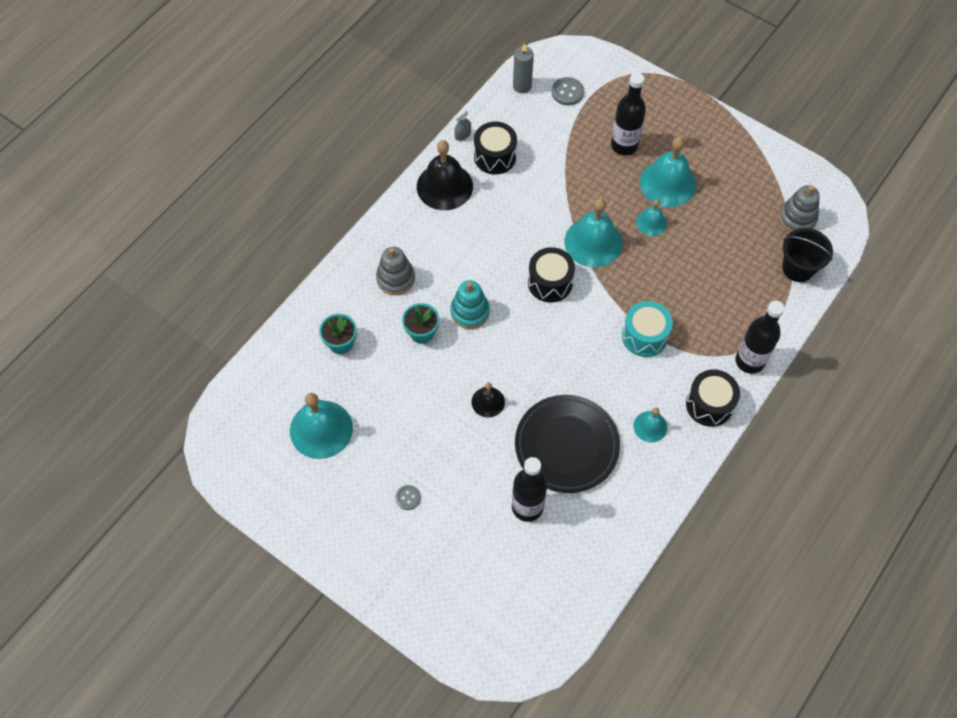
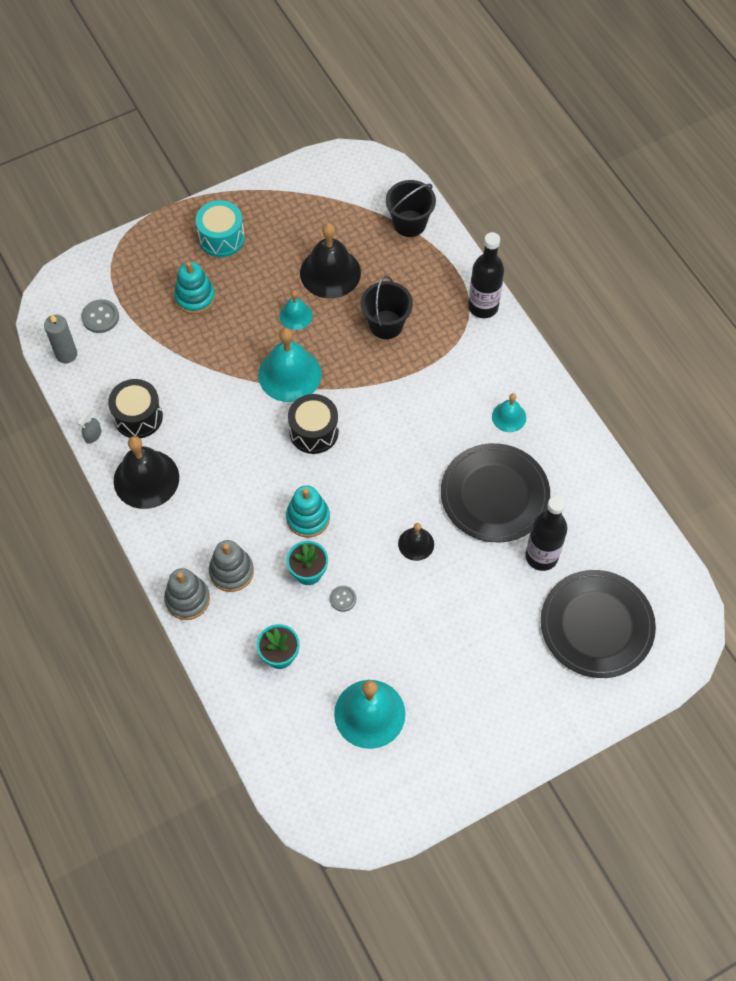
camera: 65 degrees left, 0 degrees up
(408, 498) = (483, 659): grey button -> grey button (343, 599)
(463, 135) = (93, 435): grey spray bottle -> grey spray bottle turned 45 degrees clockwise
(484, 579) = (596, 625): none -> black plate
(624, 145) = (195, 297): black bottle -> turquoise stacking toy
(644, 336) = (414, 378): turquoise drum -> turquoise drum (221, 238)
(668, 183) = (260, 281): turquoise bell -> none
(684, 292) = (386, 324): none -> black bucket
(709, 229) = (330, 272): none -> black bell
(709, 404) = (510, 359): black drum -> none
(797, 218) = (358, 198): grey stacking toy -> grey stacking toy (187, 599)

